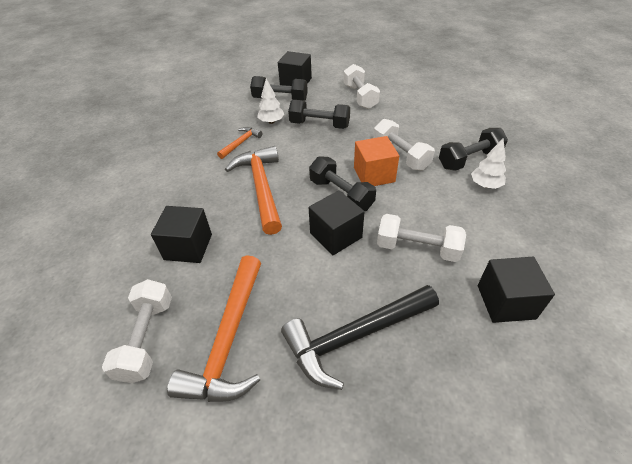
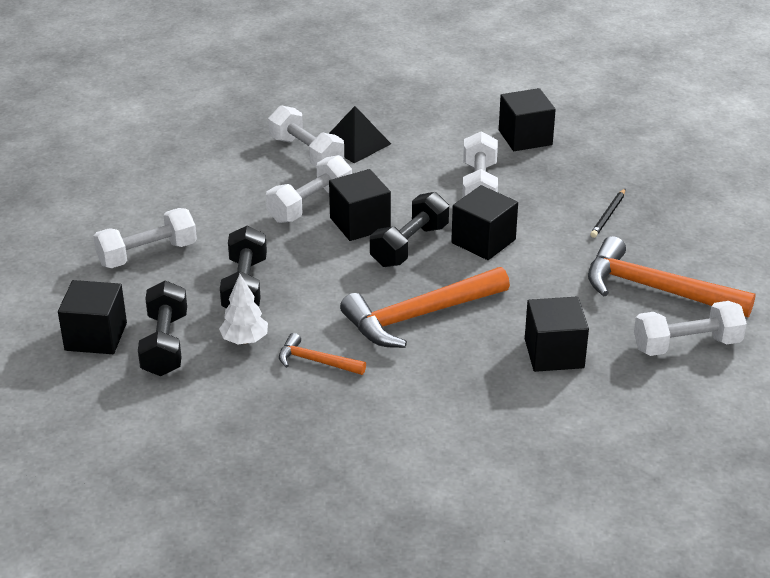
camera: 105 degrees left, 10 degrees down
(229, 340) = (655, 289): orange hammer -> orange hammer turned 150 degrees counterclockwise
(355, 337) = (608, 215): black hammer -> black pencil
(374, 175) = (360, 223): orange cube -> black cube
(469, 160) = (306, 153): black dumbbell -> white dumbbell
(485, 185) = (355, 143): white tree -> black pyramid

